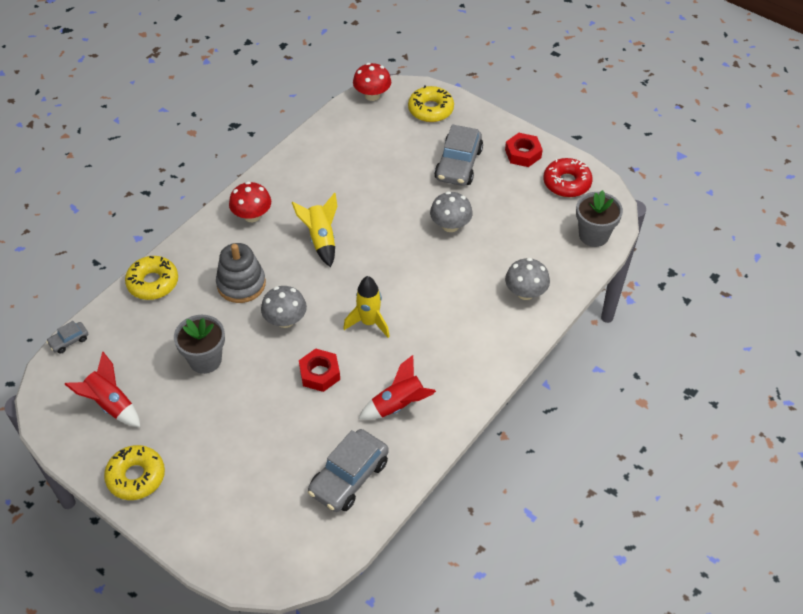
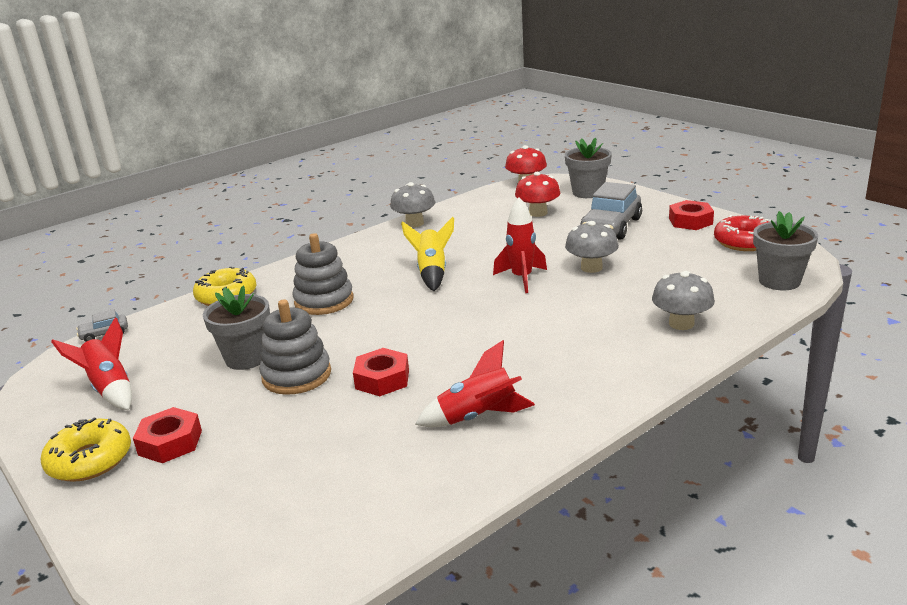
camera: 15 degrees right, 25 degrees down
(187, 453) = (170, 442): none -> red nut
(252, 215) = (362, 254): red mushroom -> red mushroom (538, 213)
(253, 375) = (296, 375): none -> grey stacking toy
(285, 320) = (361, 331): grey mushroom -> grey mushroom (414, 223)
(349, 477) = (377, 488): grey car -> none
(369, 322) = (465, 338): yellow rocket -> none
(397, 243) = (522, 278): none -> red rocket
(430, 109) = (587, 192): yellow donut -> grey flower pot

